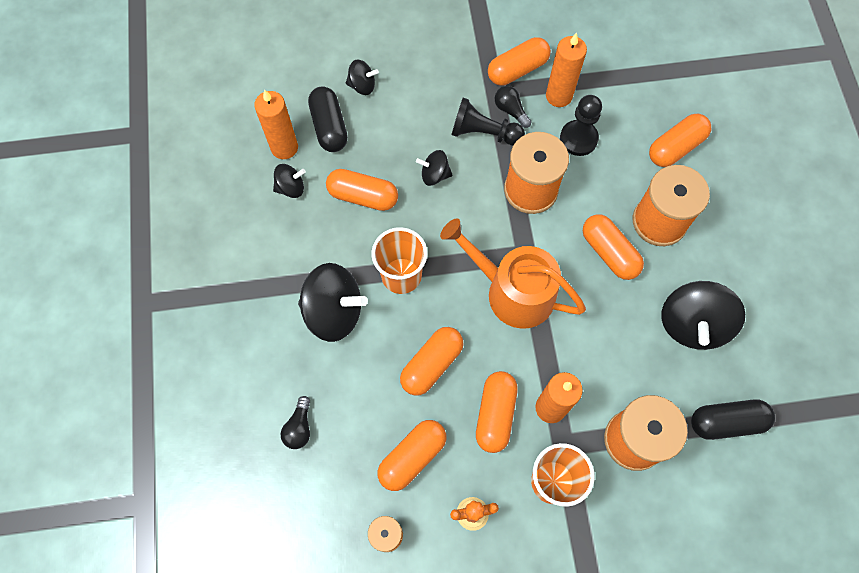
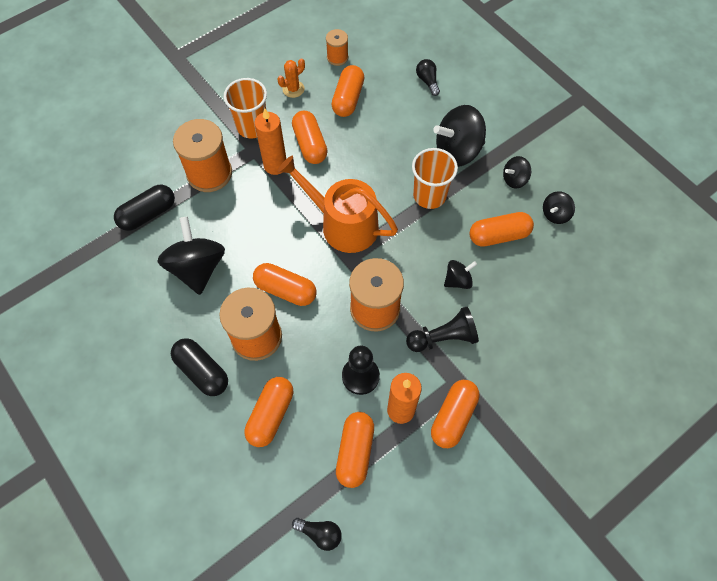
camera: 150 degrees right, 5 degrees down
(284, 147) = (586, 241): orange candle -> none
(329, 127) = (567, 275): black capsule -> black capsule (202, 371)
(362, 86) = (571, 325): black spinning top -> black spinning top (514, 179)
(431, 364) = (370, 152): orange capsule -> orange capsule (355, 452)
(510, 110) = (434, 371): black light bulb -> black light bulb (320, 533)
(512, 292) = (343, 224): orange watering can -> orange watering can turned 150 degrees counterclockwise

